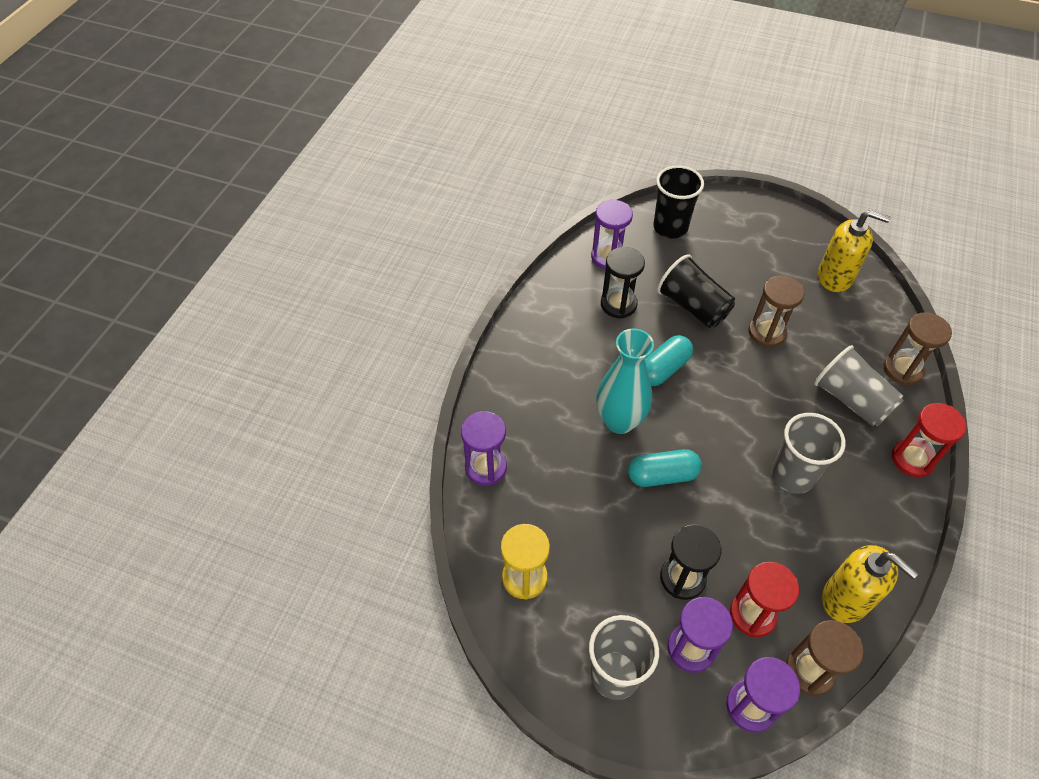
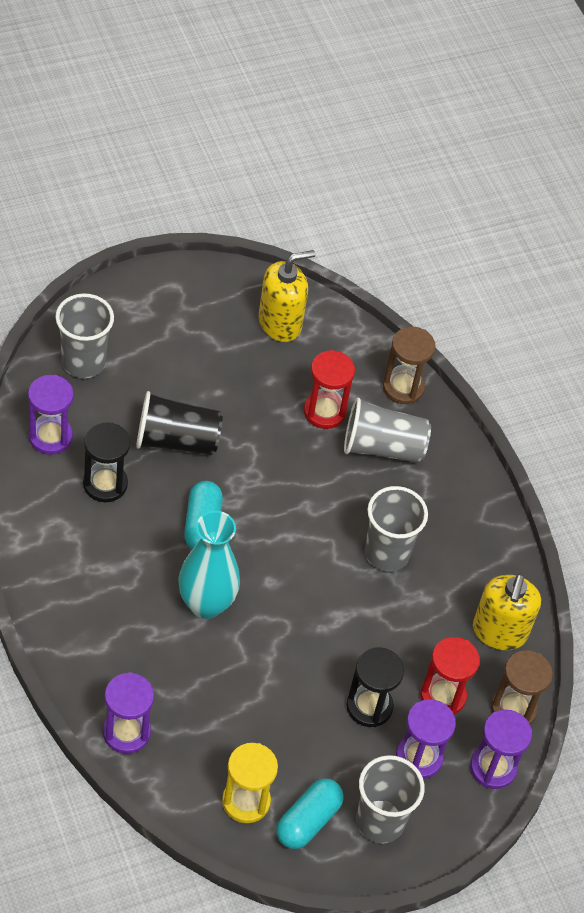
camera: 50 degrees left, 0 degrees up
(662, 475) = (283, 629): turquoise capsule -> turquoise capsule (308, 821)
(670, 227) = (83, 362): black cup -> grey cup
(766, 333) = (264, 425): brown hourglass -> none
(846, 599) = (499, 632): yellow soap dispenser -> yellow soap dispenser turned 105 degrees clockwise
(912, 459) = (467, 472): red hourglass -> red hourglass (324, 411)

